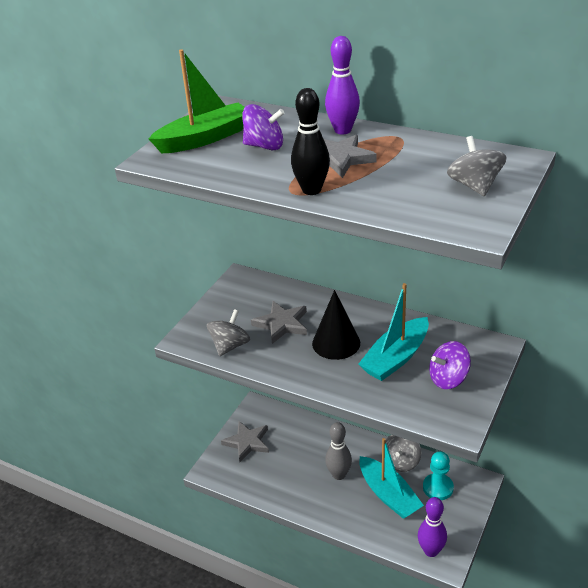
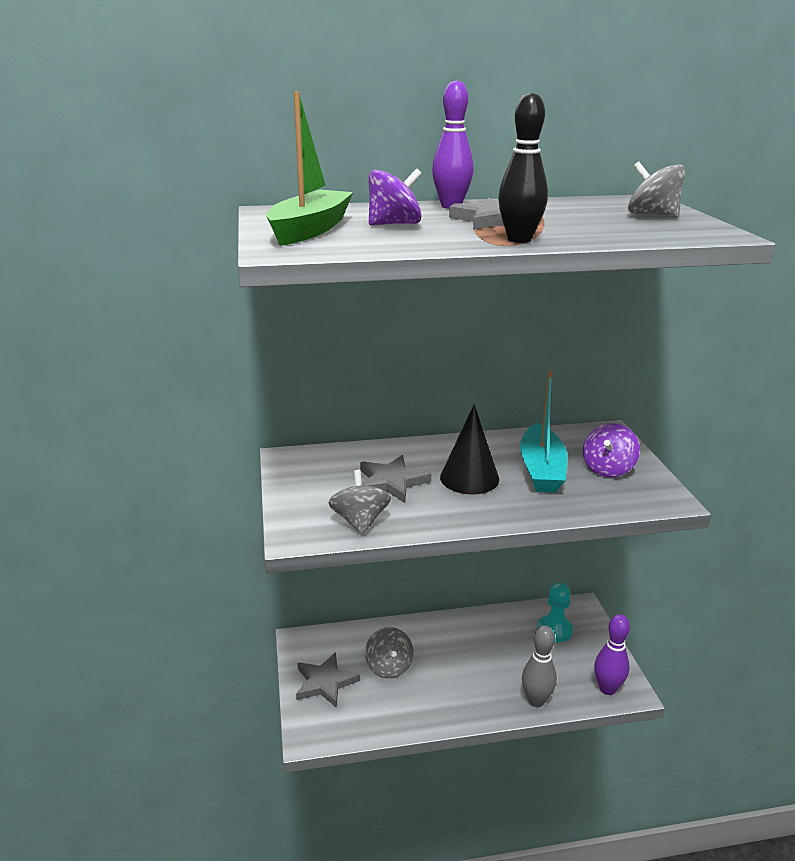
camera: 40 degrees left, 10 degrees down
(339, 475) = (455, 665): grey bowling pin -> grey bowling pin (536, 700)
(388, 495) = (519, 659): turquoise boat -> none
(401, 462) = (500, 623): grey spinning top -> grey spinning top (389, 667)

